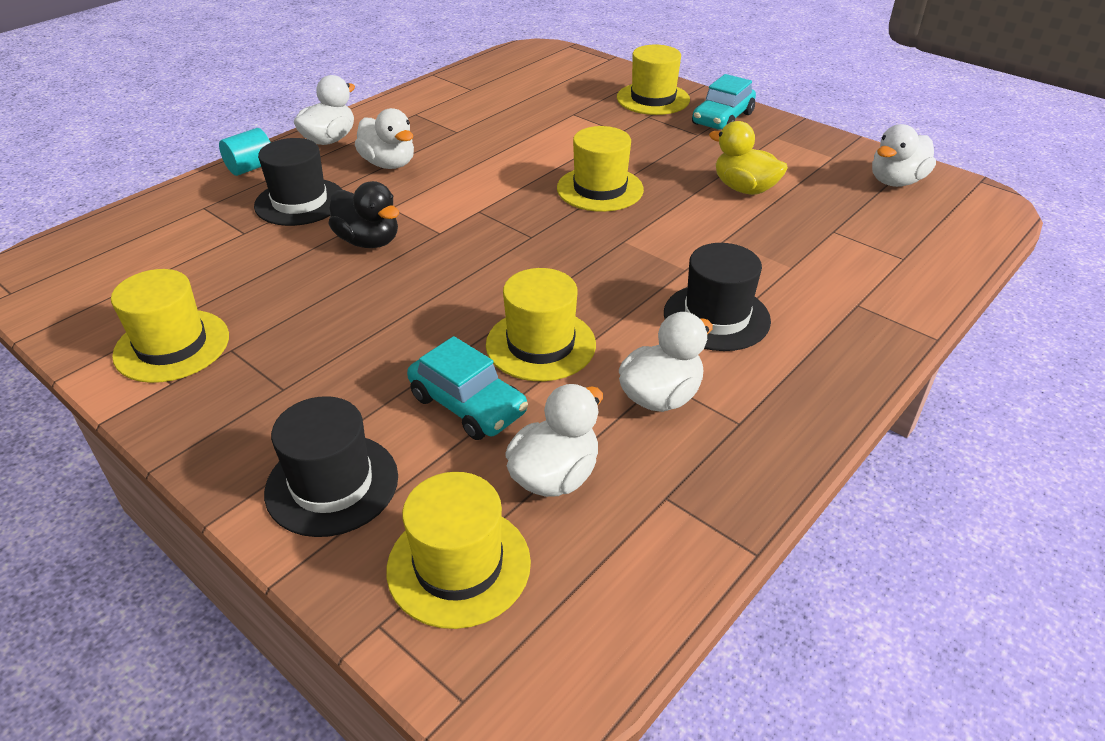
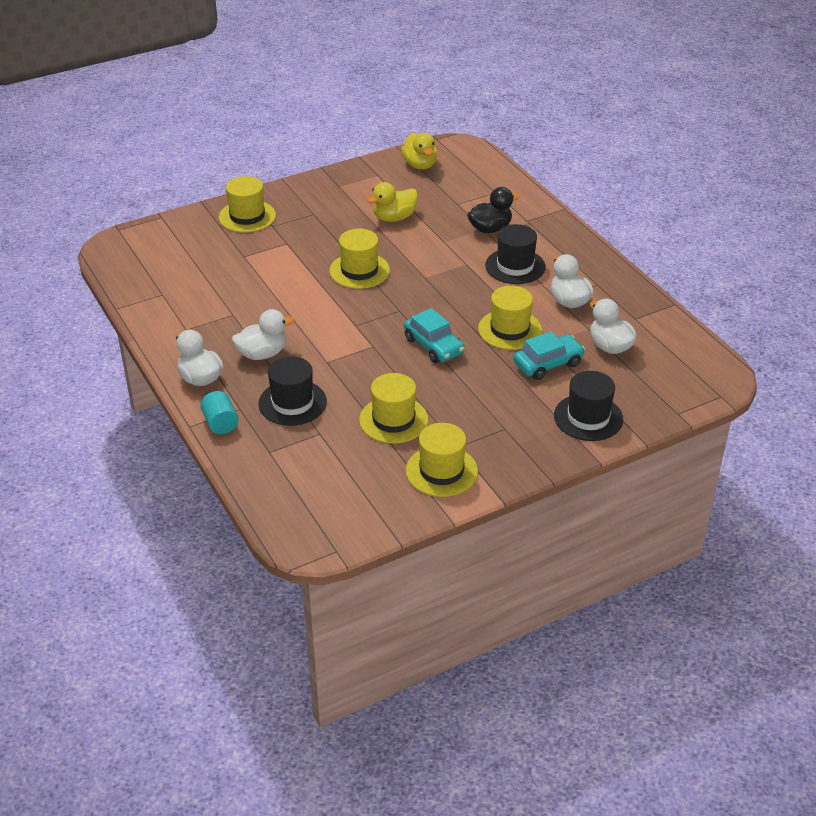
camera: 70 degrees left, 0 degrees up
(368, 241) = (366, 377): black duck -> black duck (490, 229)
(459, 565) = (653, 385): yellow hat -> yellow hat (393, 420)
(722, 119) = (299, 198): turquoise car -> turquoise car (433, 346)
(895, 181) = (420, 165): white duck -> yellow duck

